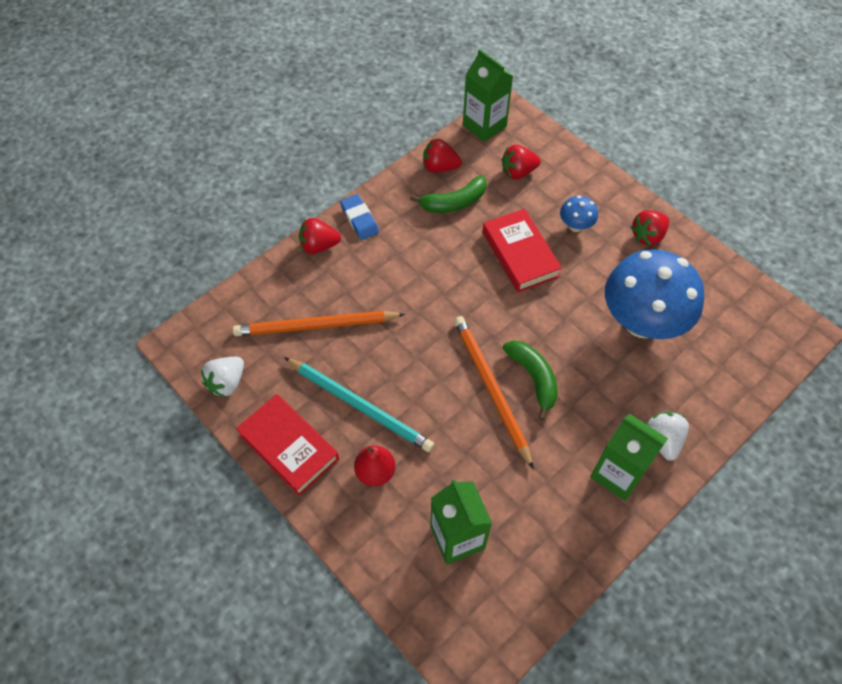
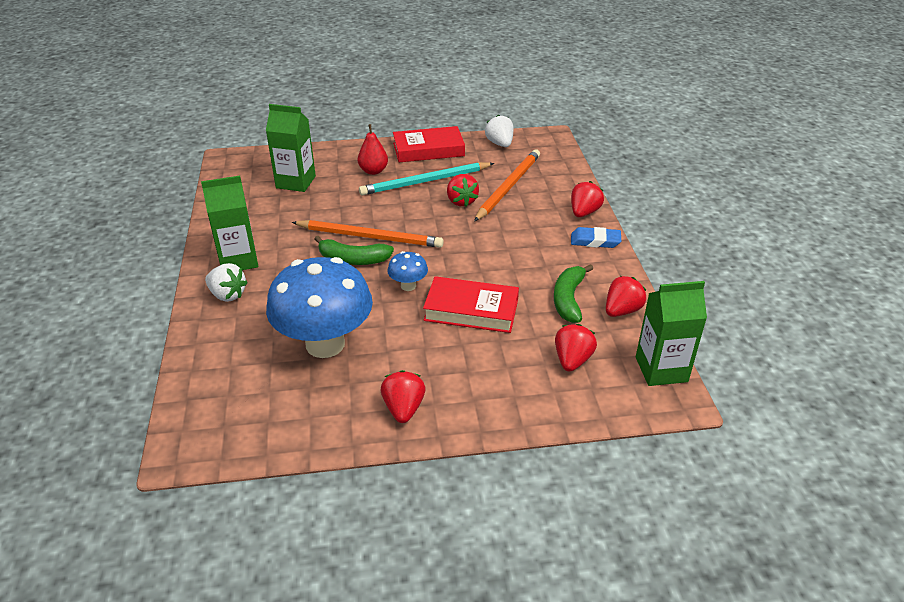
camera: 125 degrees right, 20 degrees down
(372, 350) = (461, 201): none -> red strawberry
(575, 226) = (467, 363): blue mushroom -> blue mushroom (408, 286)

